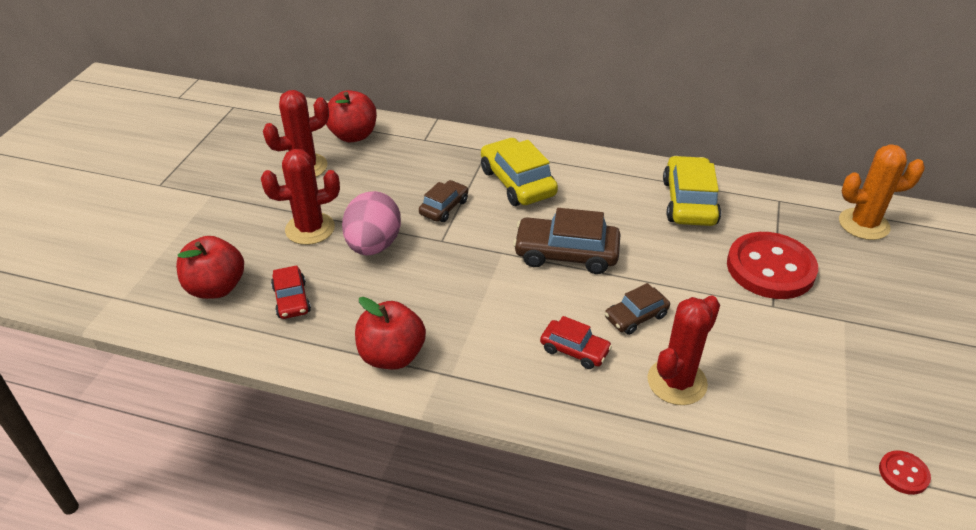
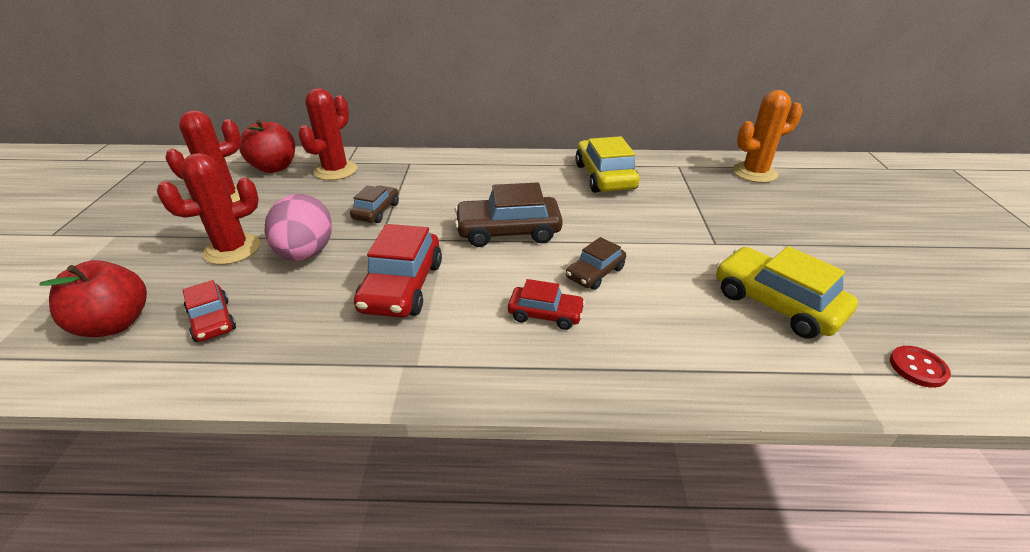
camera: 15 degrees left, 5 degrees down
(392, 356) = (341, 358): red apple -> none
(453, 297) = (402, 286): none -> red car
(517, 182) = (444, 183): yellow car -> yellow car (776, 303)
(677, 382) = (660, 325): red cactus -> red cactus (335, 170)
(770, 268) = (697, 214): red button -> none

